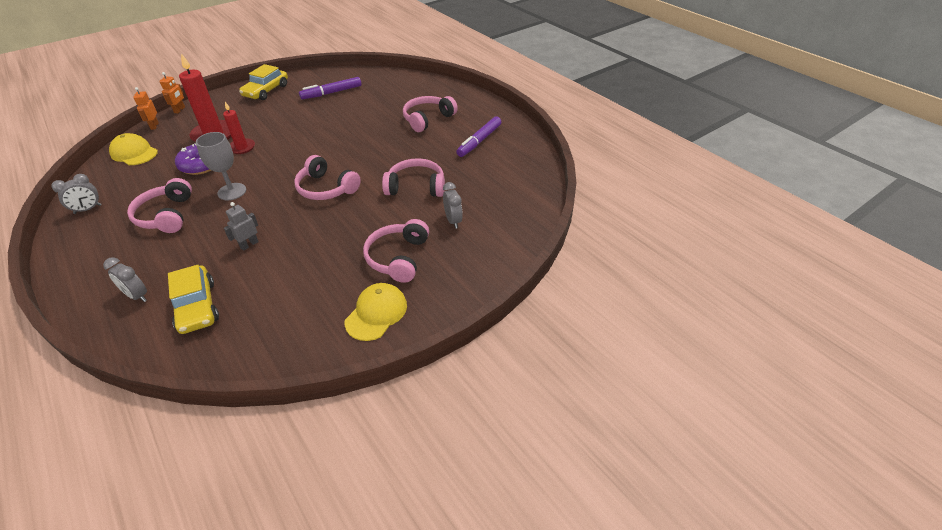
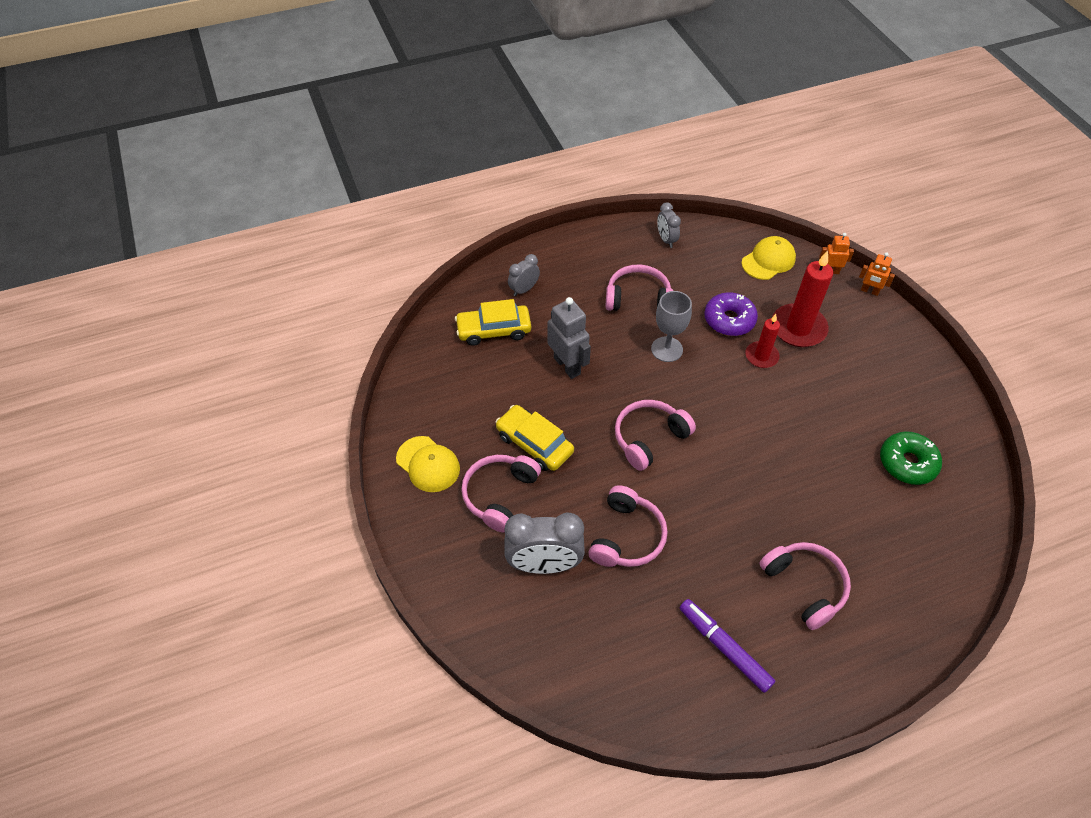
camera: 105 degrees right, 10 degrees up
(249, 244) = (567, 365): grey robot -> grey robot, size x1.76
(266, 91) = (919, 381): yellow car -> yellow car (534, 443)
(331, 93) = (907, 463): purple marker -> green donut
(398, 257) = (499, 495): pink headphones -> pink headphones turned 90 degrees counterclockwise
(453, 221) = (544, 565): grey clock -> grey clock, size x1.82

